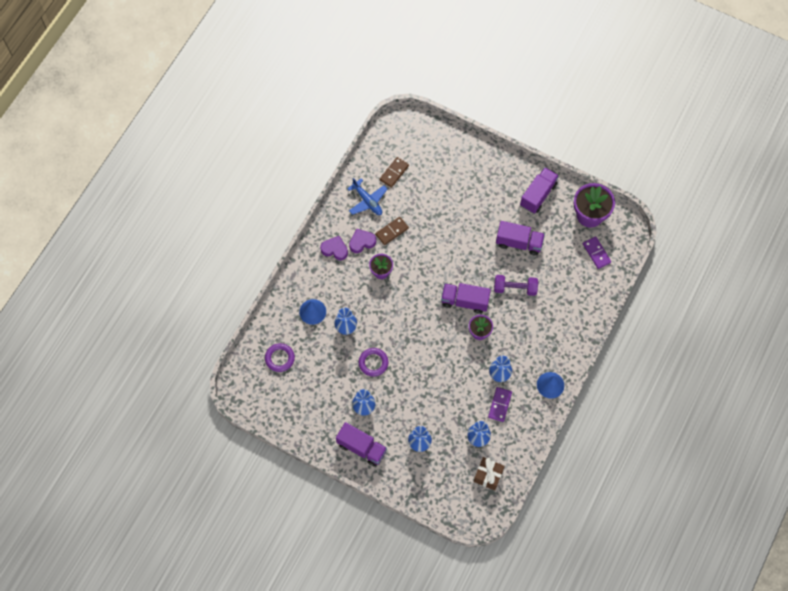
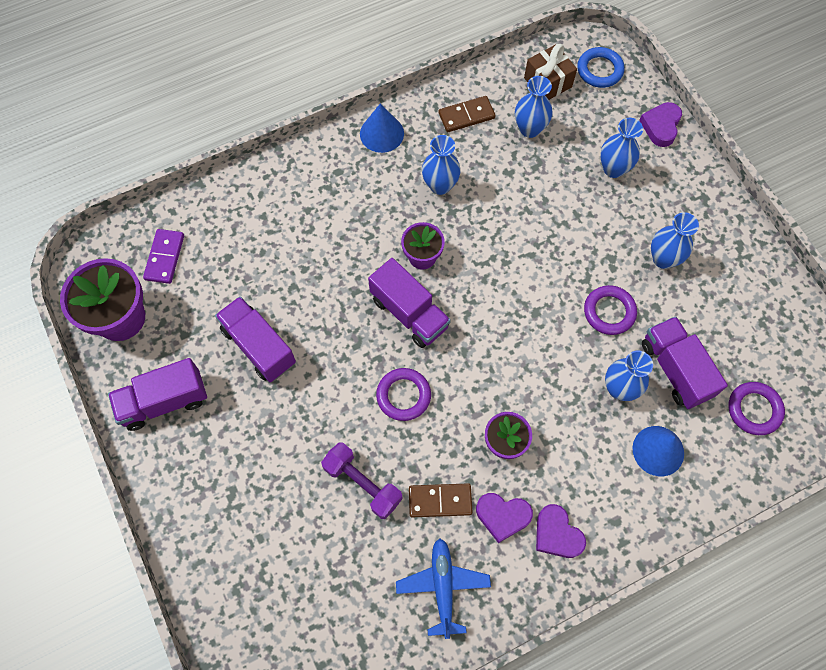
camera: 145 degrees left, 0 degrees up
(361, 448) = (698, 211): purple truck -> purple truck (675, 369)
(394, 173) = (360, 609): brown domino -> brown domino (466, 116)
(410, 488) = (661, 126): none -> purple heart
(439, 263) = (403, 395): none -> purple ring
(465, 503) = (599, 70): none -> blue ring
(499, 405) = (468, 150): purple domino -> none
(515, 288) = (322, 284): purple dumbbell -> purple dumbbell (362, 483)

